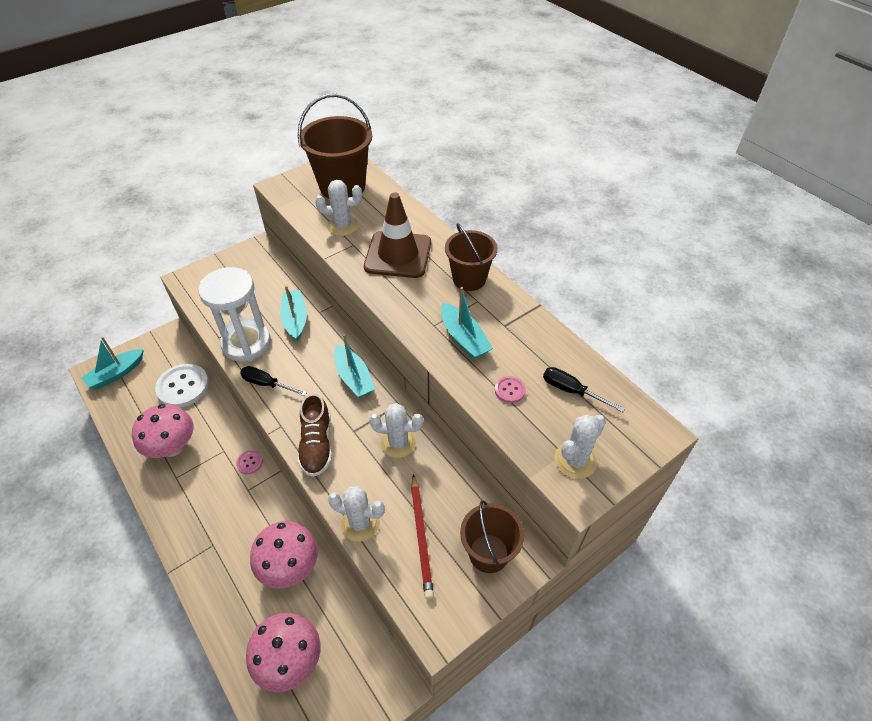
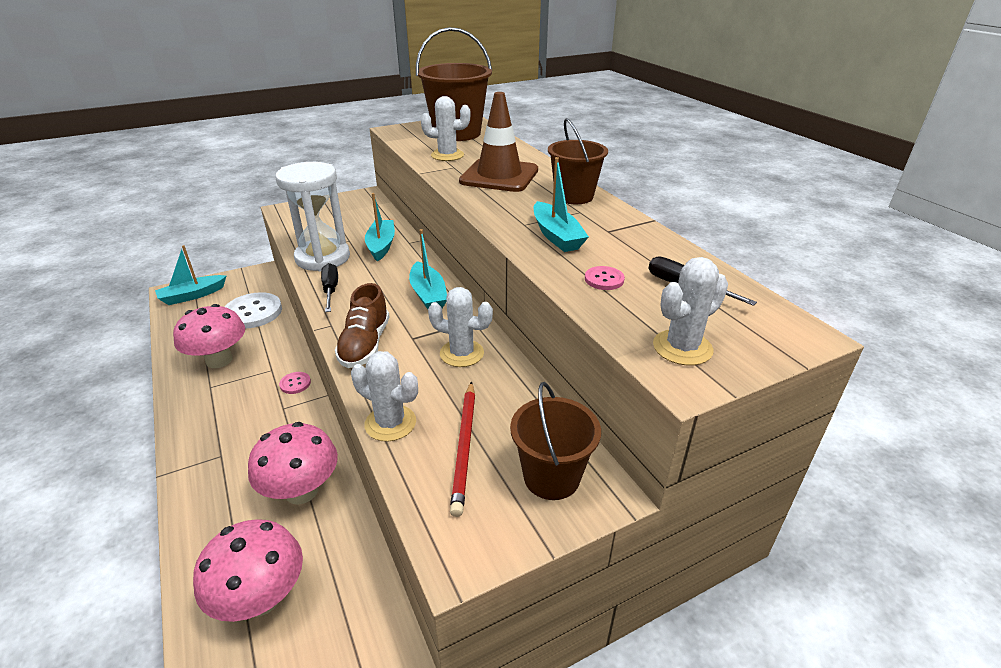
camera: 10 degrees right, 15 degrees down
(267, 384) = (330, 290): black screwdriver -> black screwdriver turned 45 degrees clockwise

